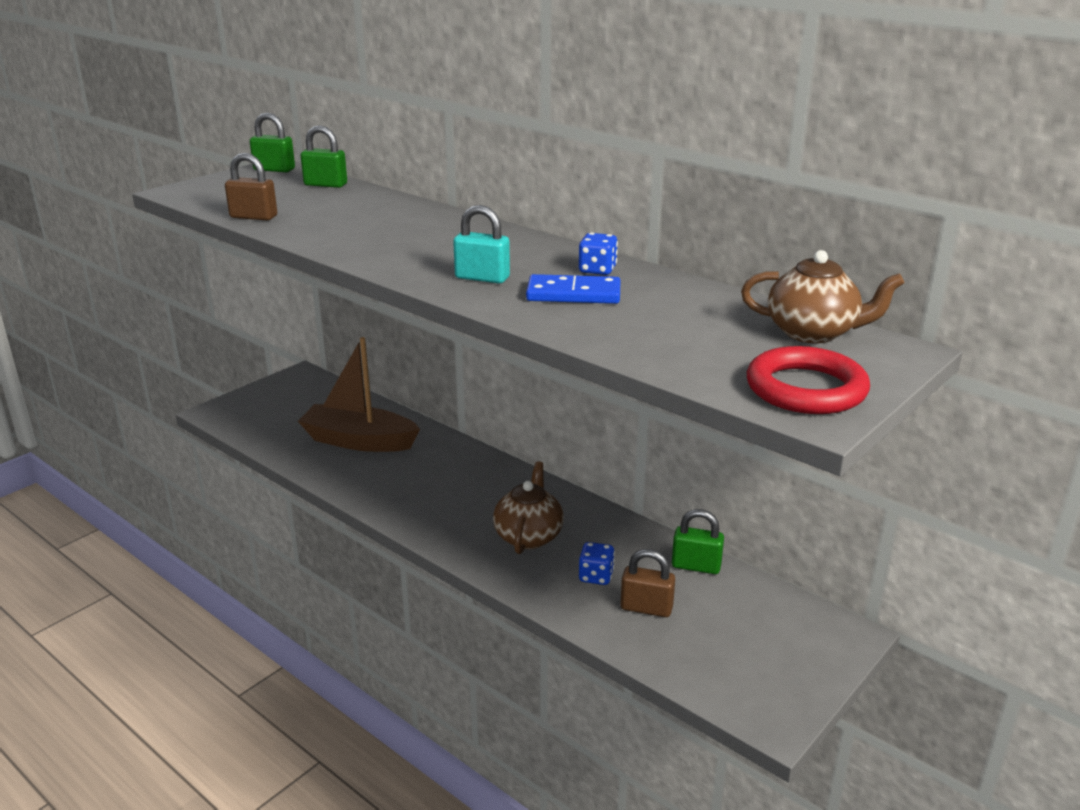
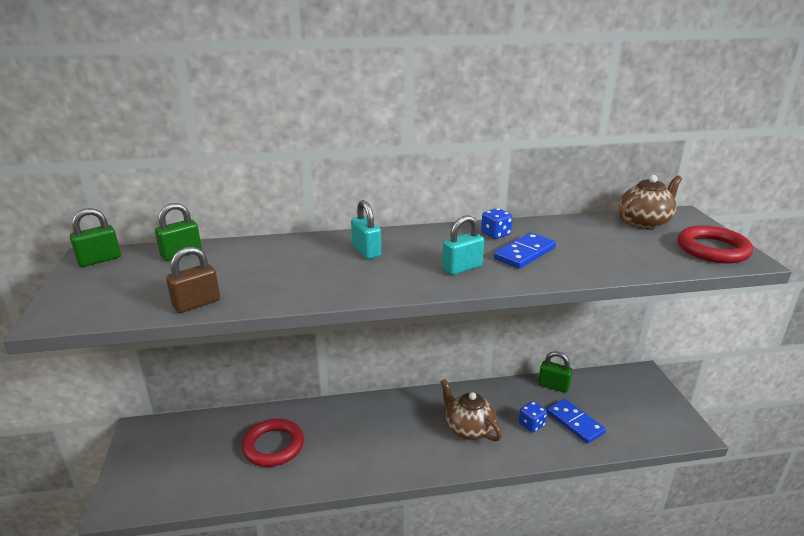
camera: 50 degrees left, 0 degrees up
(359, 441) = (273, 446): brown boat -> red ring
(447, 234) = (366, 251): none -> turquoise padlock
(646, 608) = (575, 423): brown padlock -> blue domino
(696, 566) = (553, 386): green padlock -> green padlock turned 60 degrees clockwise

